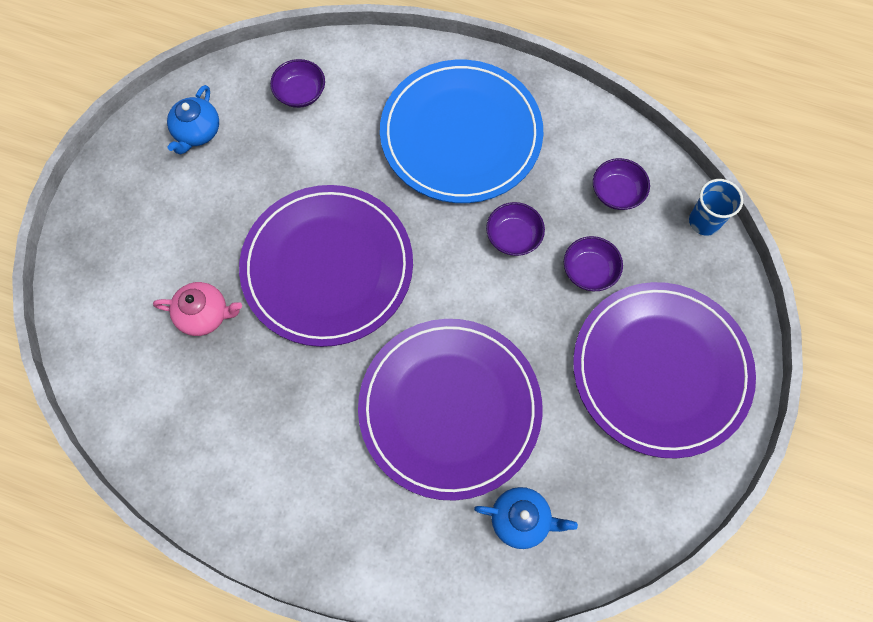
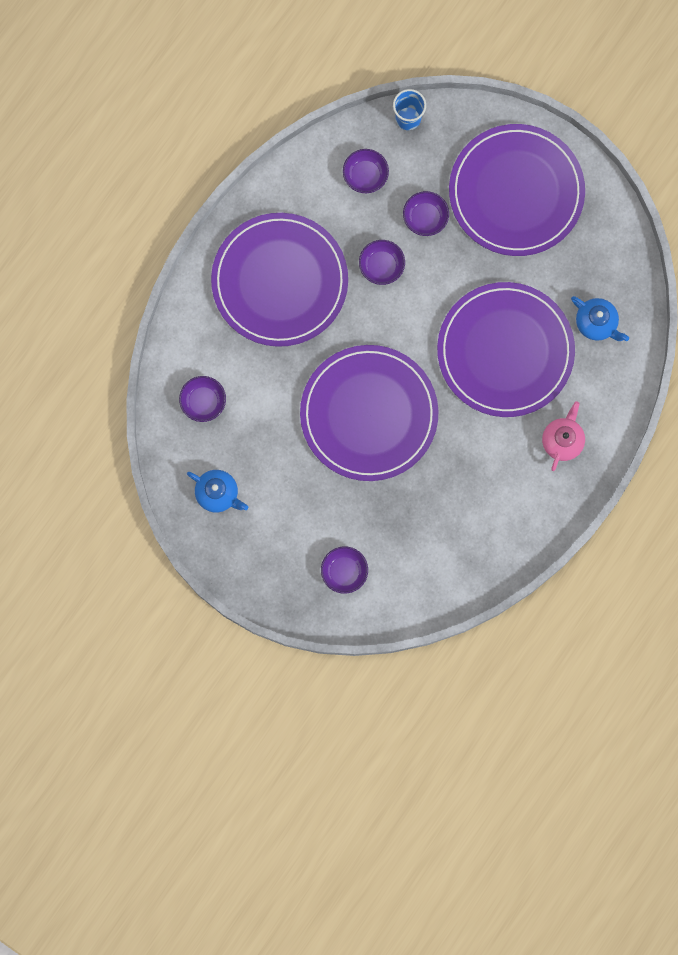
camera: 75 degrees left, 10 degrees up
(127, 287) = (344, 571): none -> purple bowl
(204, 315) = (384, 515): pink teapot -> pink teapot (562, 440)
(461, 134) = (279, 281): blue plate -> purple plate
(521, 519) = (596, 323): blue teapot -> blue teapot turned 105 degrees clockwise

